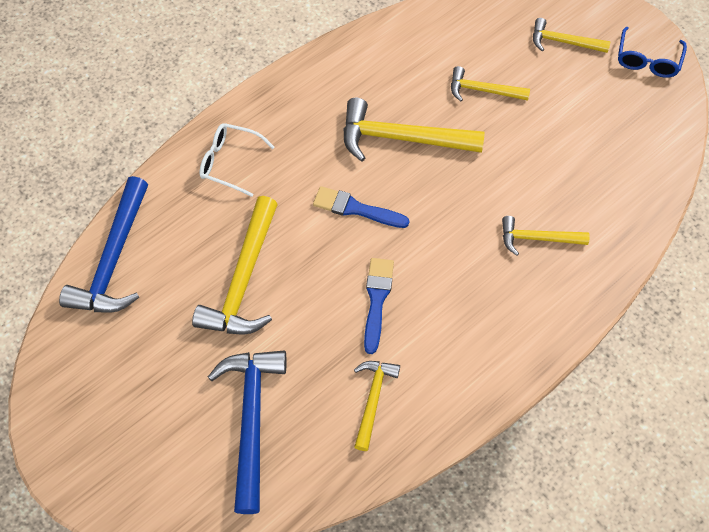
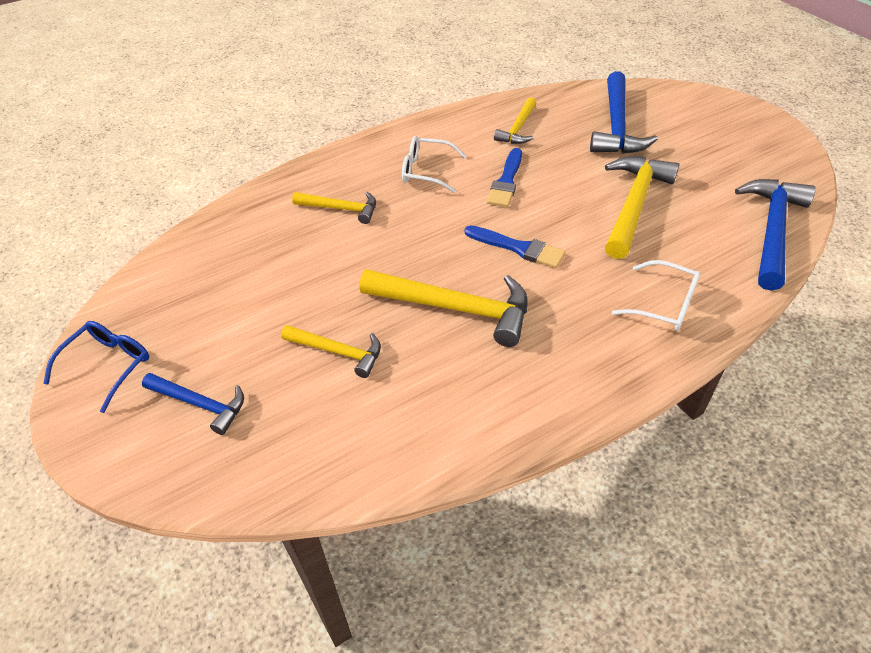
camera: 170 degrees left, 15 degrees down
(466, 306) = (426, 171): none -> white glasses
(563, 42) = (200, 404): yellow hammer -> blue hammer

